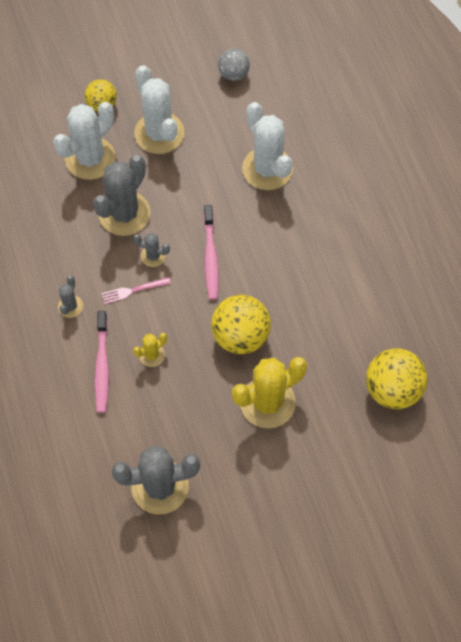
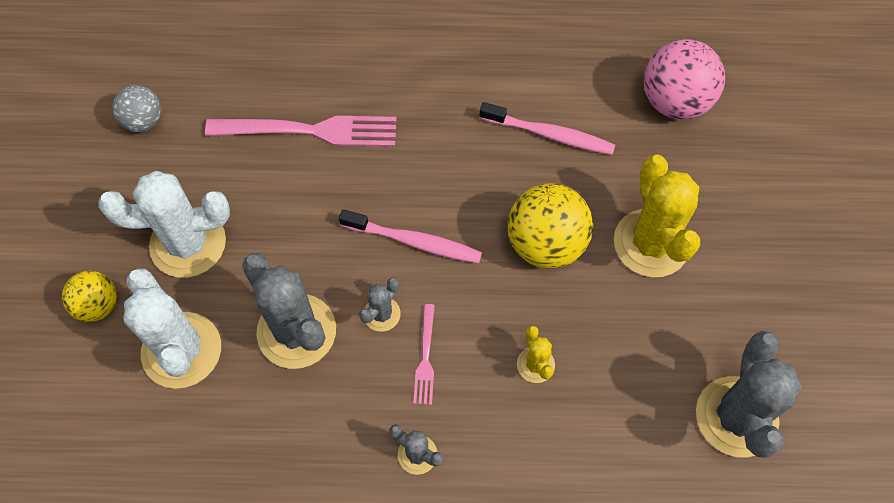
camera: 70 degrees left, 0 degrees up
(102, 366) = (530, 438): pink toothbrush -> pink toothbrush (549, 134)
(267, 169) = (311, 130): white cactus -> pink fork
(392, 389) = (675, 101): yellow ball -> pink ball

